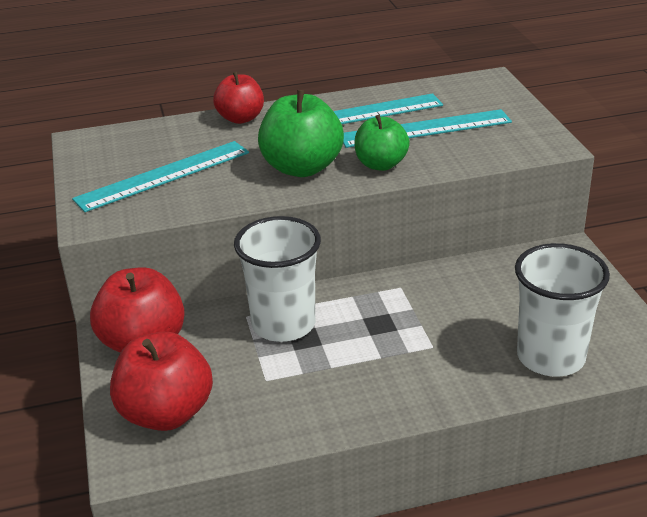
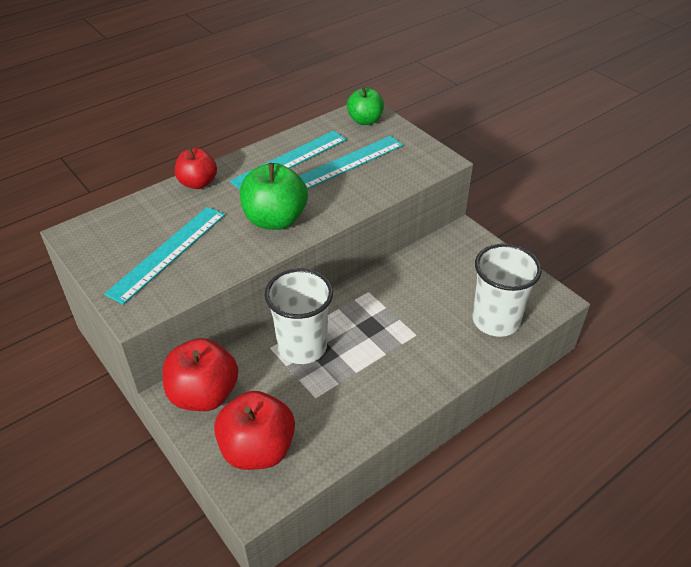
camera: 25 degrees left, 10 degrees up
(381, 164) = (332, 203): green apple -> green apple (365, 120)

